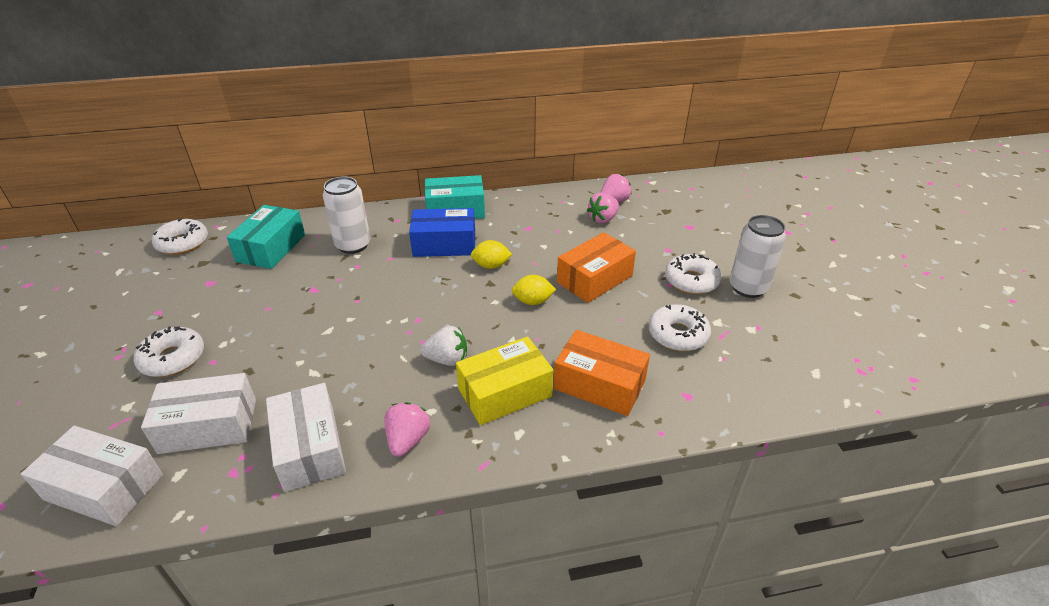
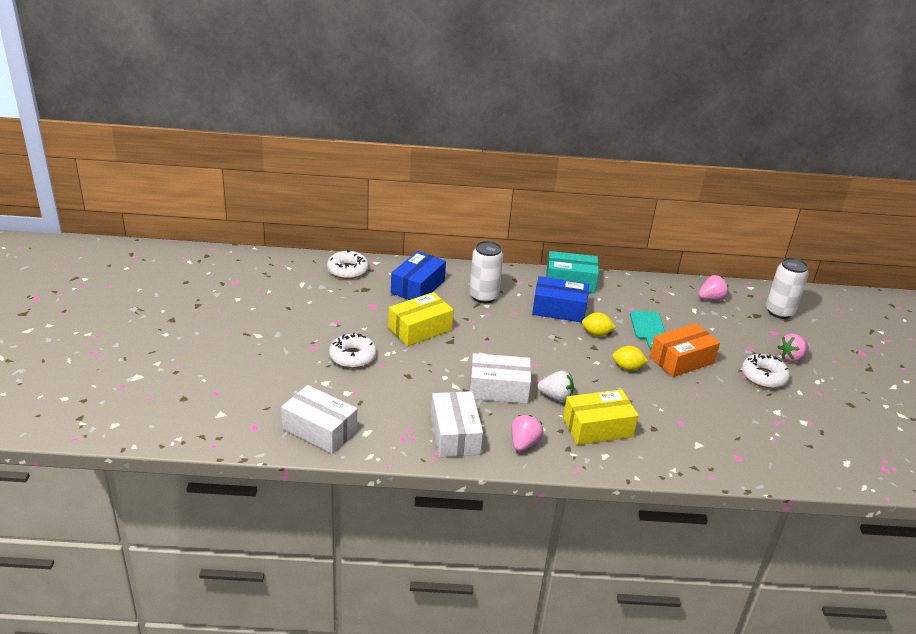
camera: 10 degrees right, 5 degrees down
(208, 426) = (383, 406): white box -> white box (498, 389)
(270, 302) = (420, 329): none -> yellow box
(271, 248) = (418, 287): turquoise box -> blue box
(550, 247) = (648, 327): none -> turquoise cutting board
(599, 384) = (671, 436): orange box -> none
(603, 219) = (698, 312): pink strawberry -> pink strawberry (791, 357)
(678, 335) = (741, 414): white donut -> none
(748, 288) = (811, 391): white can -> white can (779, 312)

